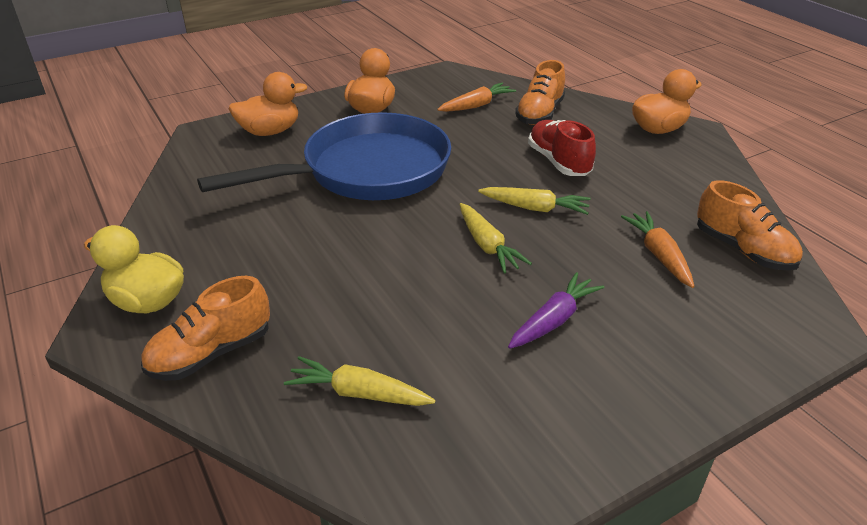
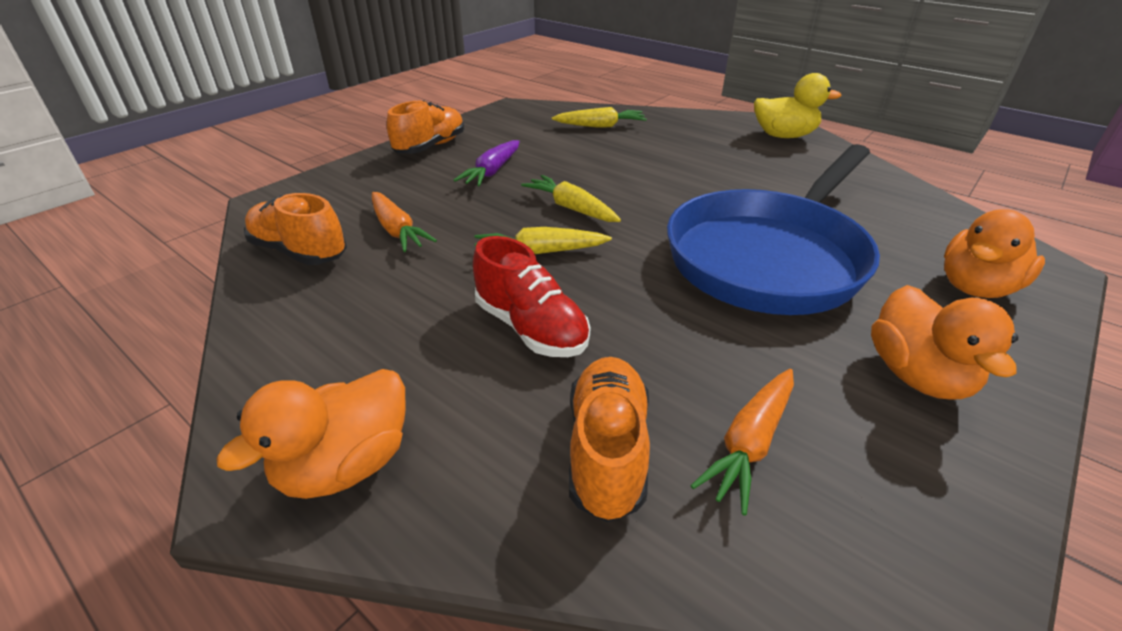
camera: 160 degrees right, 0 degrees up
(211, 353) = (704, 125): orange shoe -> orange shoe (430, 147)

